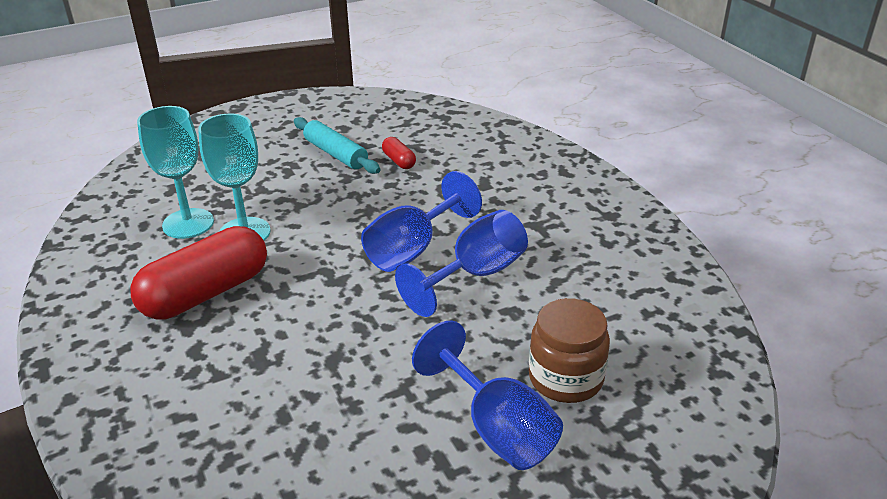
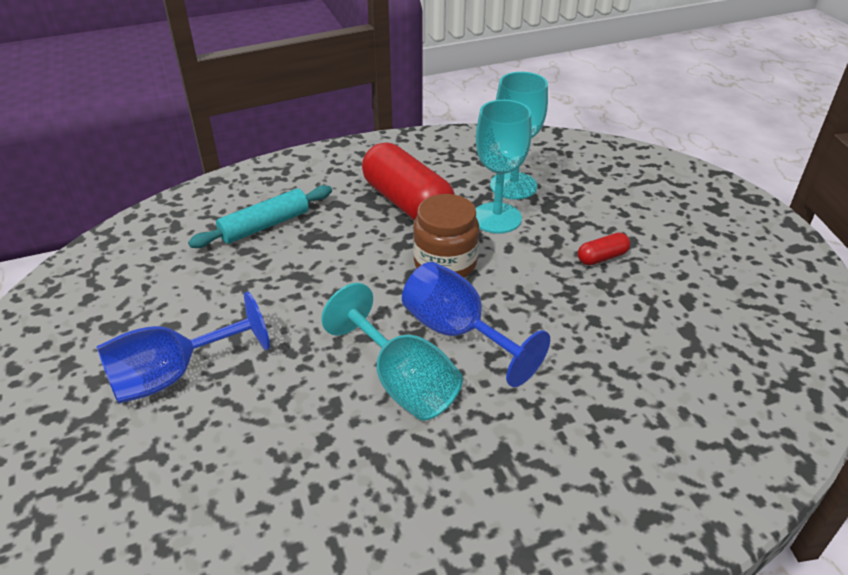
camera: 95 degrees right, 5 degrees up
(335, 154) = (659, 275): turquoise rolling pin -> turquoise rolling pin (265, 225)
(399, 161) = (651, 329): red capsule -> red capsule (602, 257)
(475, 274) = (403, 382): blue goblet -> turquoise goblet
(565, 378) = (213, 439): brown jar -> brown jar (445, 263)

